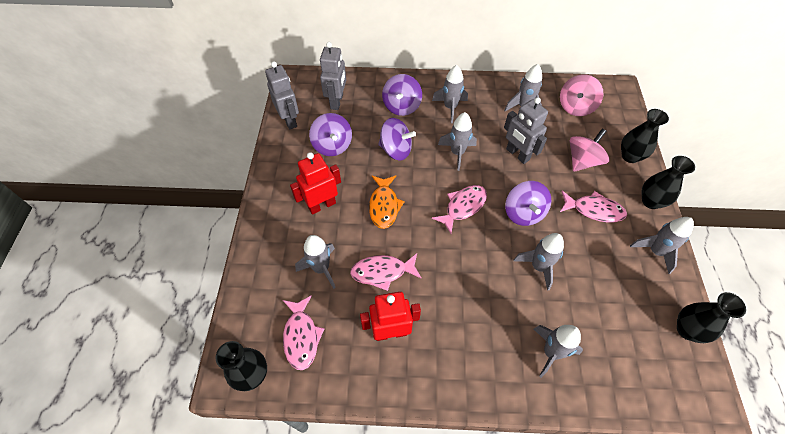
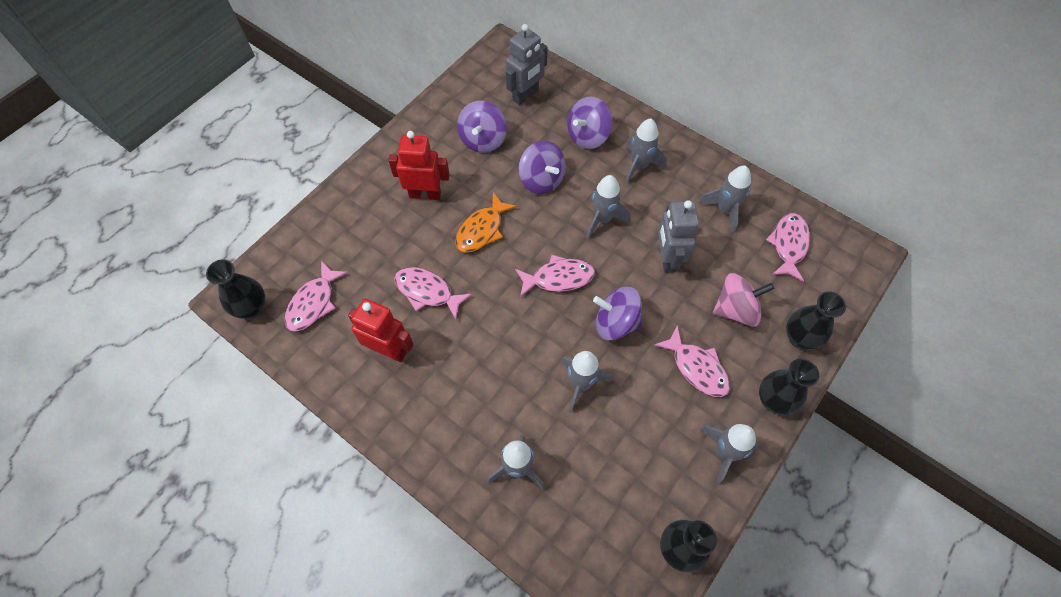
camera: 35 degrees right, 5 degrees up
(289, 120) = (463, 90): grey robot -> none
(321, 268) = (377, 254): grey rocket -> none
(523, 213) = (615, 323): purple spinning top -> purple spinning top turned 75 degrees clockwise
(575, 107) = (788, 245): pink spinning top -> pink fish

